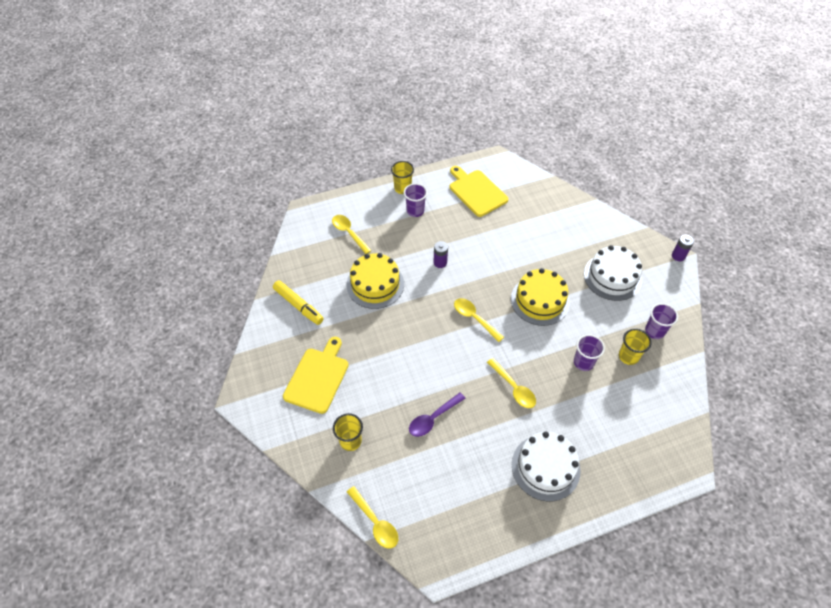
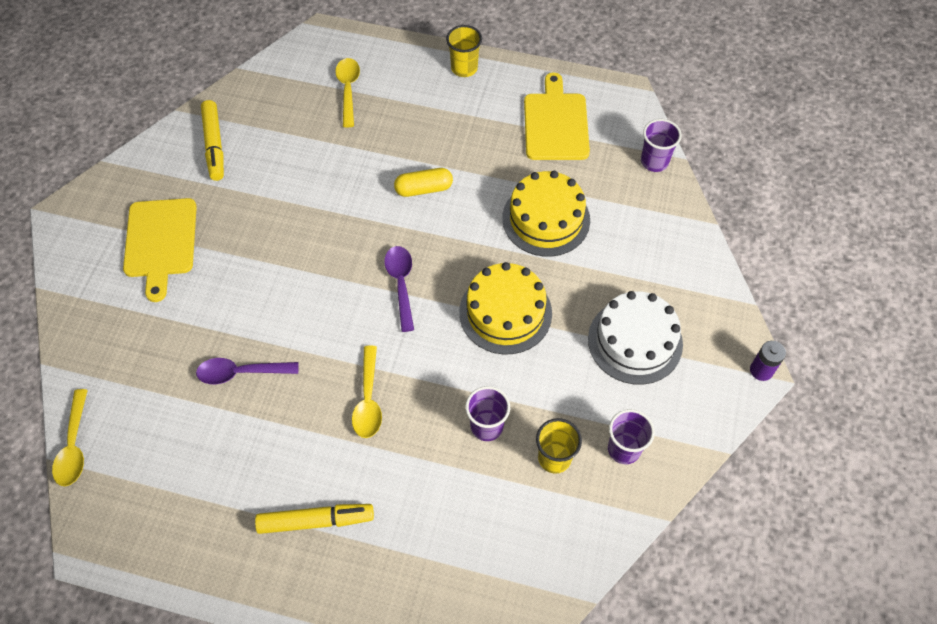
camera: 35 degrees right, 5 degrees up
(317, 377) = (160, 242): yellow cutting board -> yellow cutting board turned 120 degrees clockwise
(350, 441) = (130, 337): yellow cup -> none
(375, 284) = (321, 170): yellow cake -> yellow cake (546, 219)
(415, 211) = (453, 106): purple cup -> purple cup (654, 162)
(440, 262) = (424, 189): purple battery -> yellow capsule
(474, 318) = (401, 284): yellow spoon -> purple spoon
(545, 467) = (316, 521): white cake -> yellow marker

